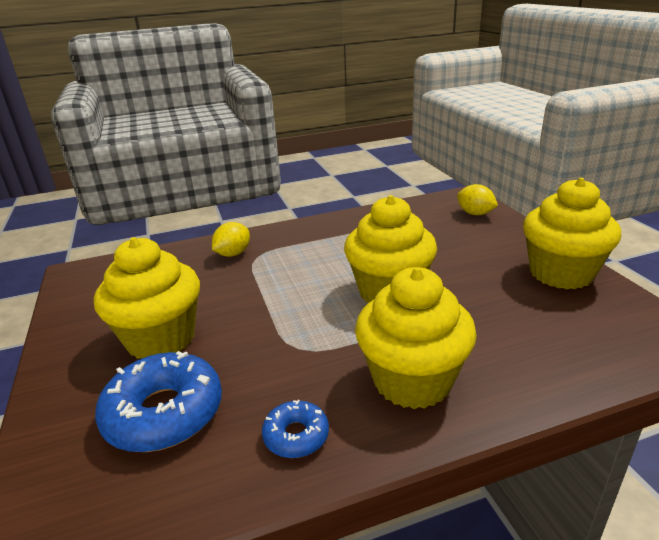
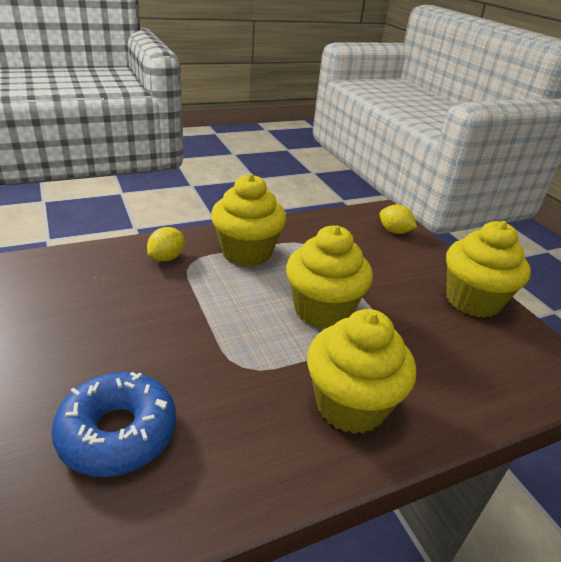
camera: 10 degrees left, 5 degrees up
(161, 338) = (104, 350): yellow cupcake -> yellow cupcake (247, 252)
(296, 436) = (249, 459): blue donut -> none

